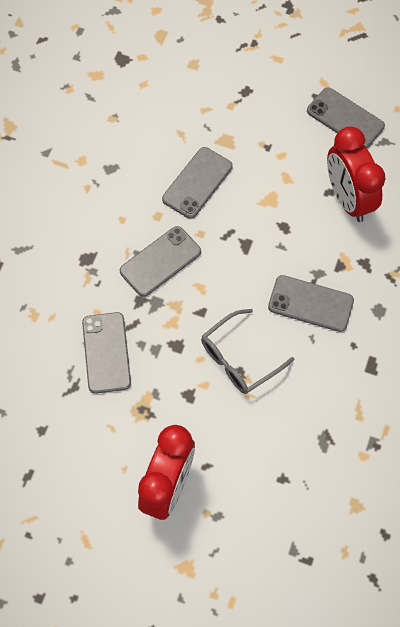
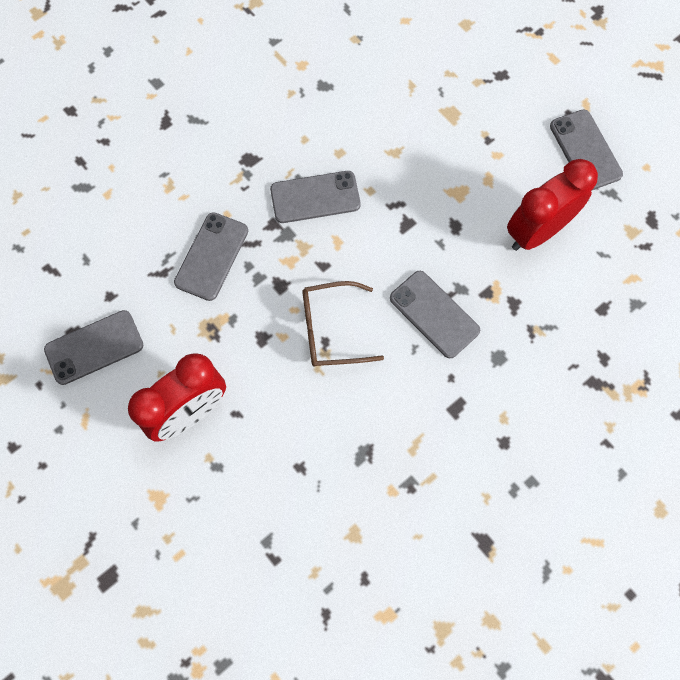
camera: 30 degrees right, 5 degrees up
(197, 183) = (397, 140): grey phone -> grey phone (94, 347)
(239, 358) = (331, 329): grey glasses -> brown glasses
(348, 199) = (537, 231): red clock -> red clock turned 45 degrees clockwise

